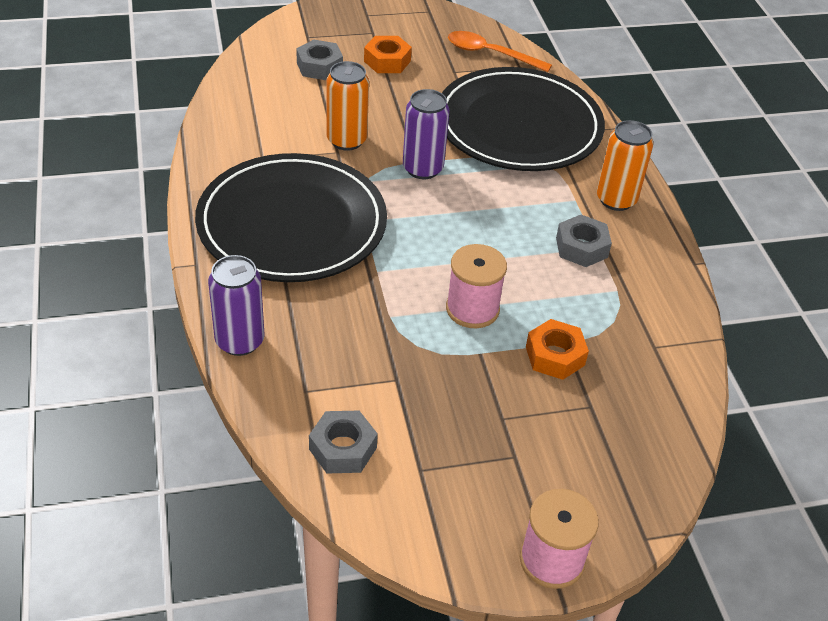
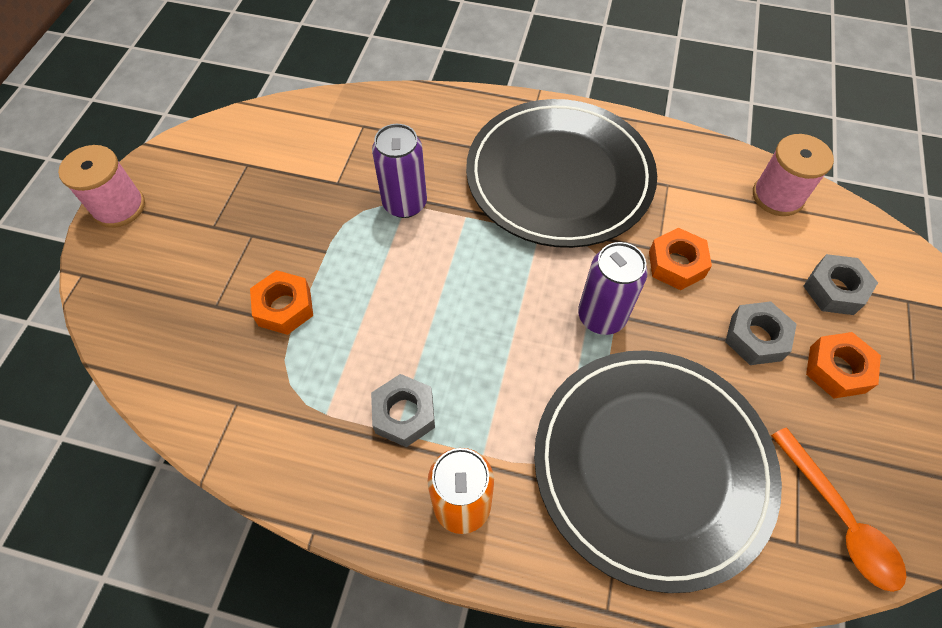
camera: 120 degrees right, 15 degrees up
(240, 341) = (436, 104): purple can -> purple can (405, 203)
(342, 448) = (297, 128): grey nut -> grey nut (756, 338)
(346, 140) = (676, 264): orange can -> orange nut
(472, 309) = (378, 269): pink spool -> pink spool (777, 196)
(490, 54) = (839, 519): orange spoon -> orange spoon turned 105 degrees clockwise

